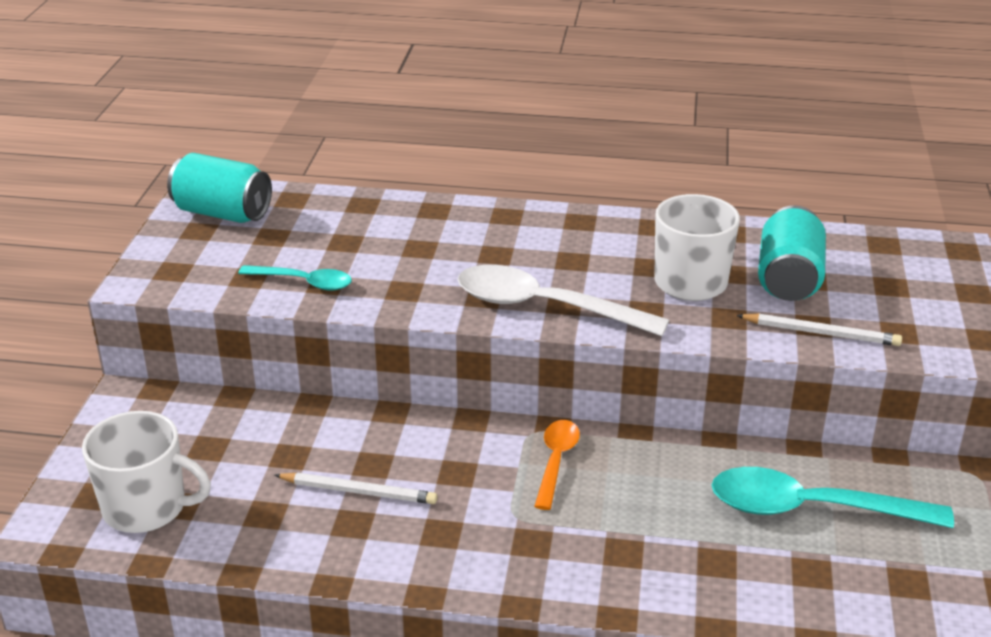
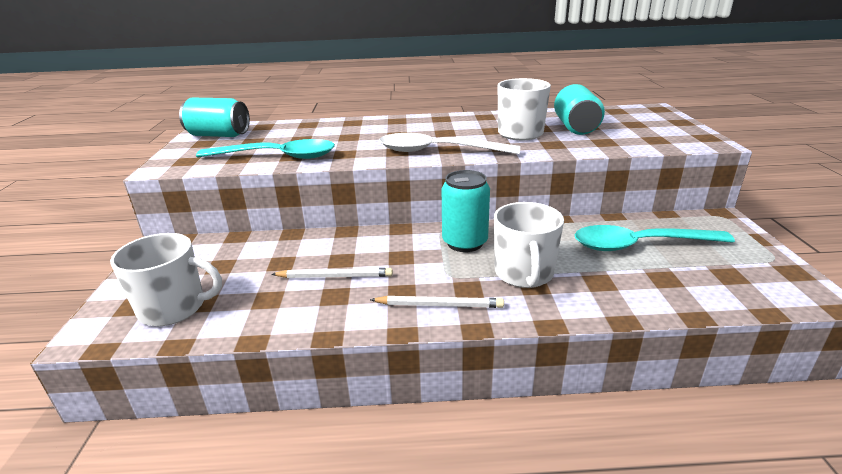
camera: 10 degrees left, 5 degrees down
(303, 282) = (276, 157): turquoise spoon -> turquoise spoon, size x1.78
(556, 462) = (465, 242): orange spoon -> turquoise can
(618, 531) = (524, 274): none -> white mug
(820, 333) = (612, 144): white pencil -> white pencil (439, 305)

